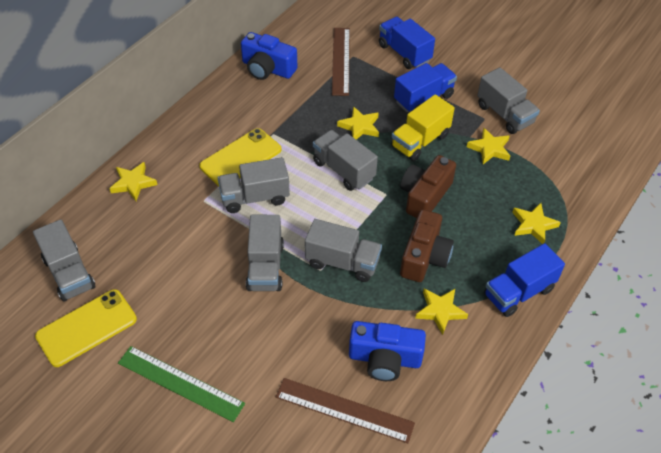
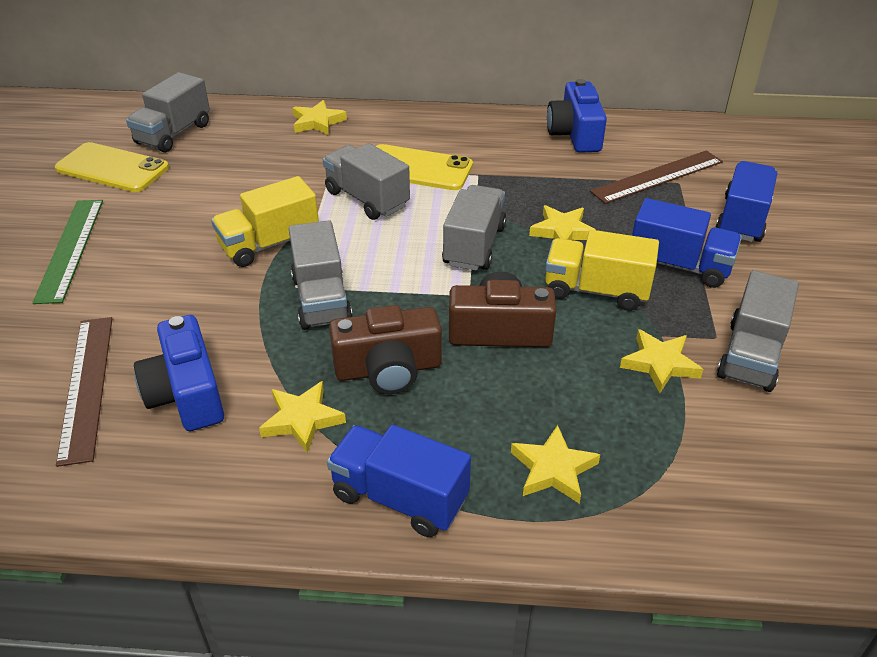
camera: 60 degrees right, 10 degrees down
(265, 267) = (269, 244): grey truck -> yellow truck

